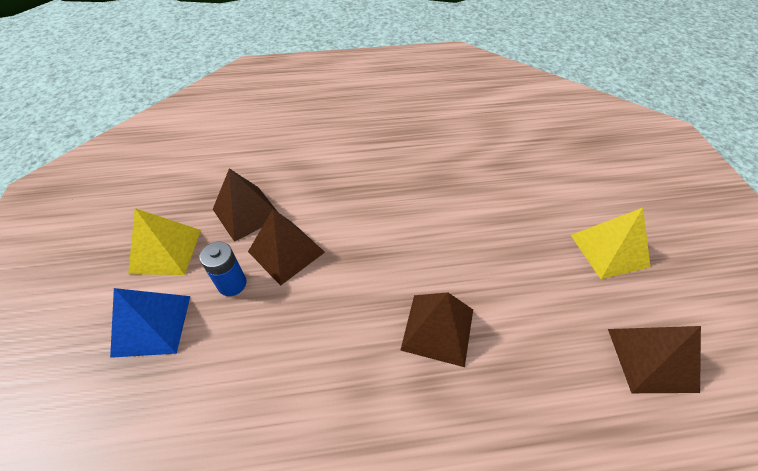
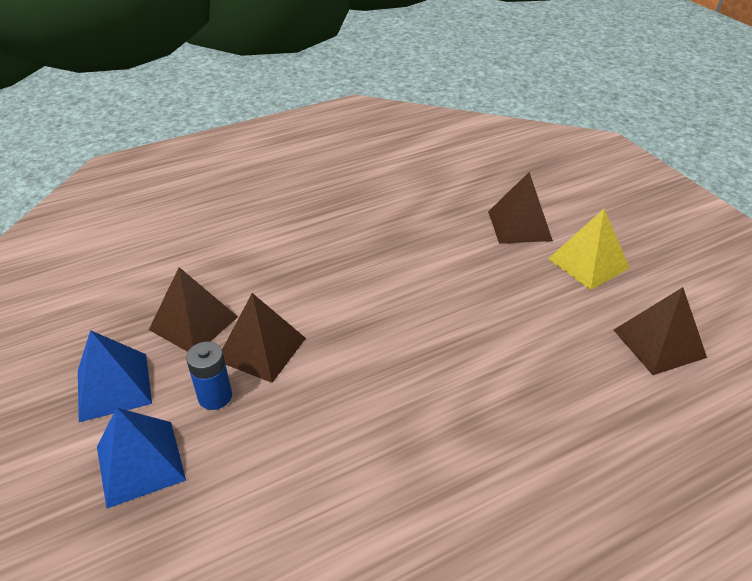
camera: 20 degrees left, 10 degrees down
(166, 251) = (114, 386): yellow pyramid -> blue pyramid
(437, 329) = (457, 375): brown pyramid -> brown pyramid (519, 225)

